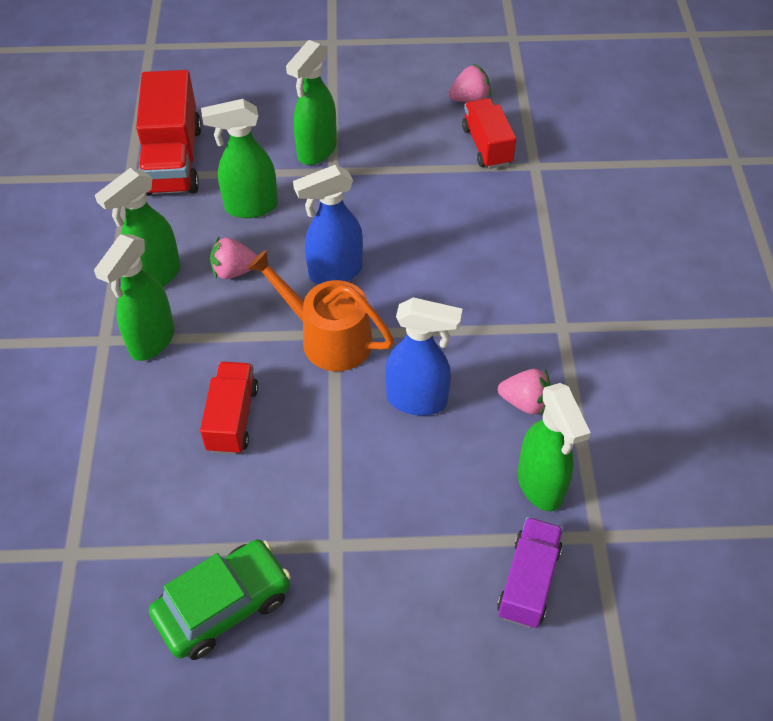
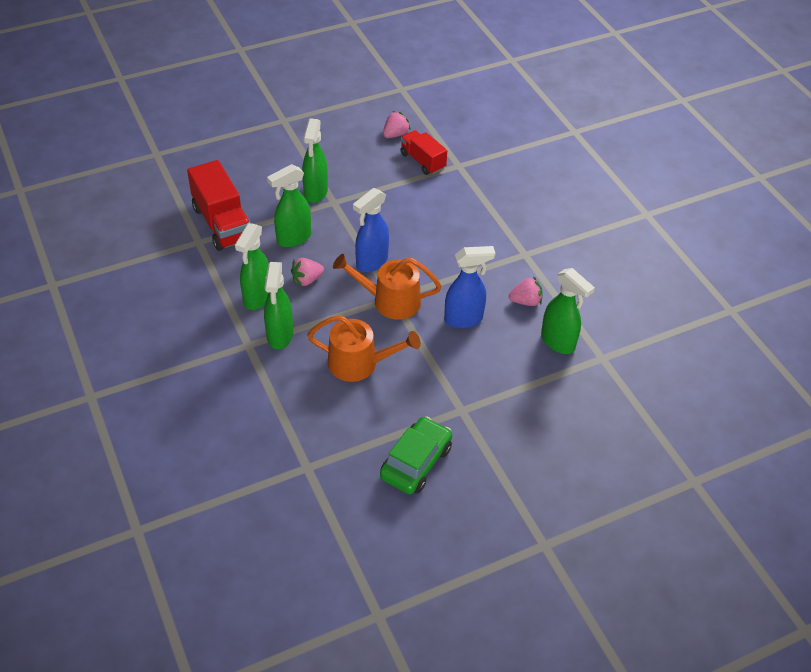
camera: 25 degrees left, 5 degrees down
(232, 418) = (359, 363): red truck -> orange watering can
(528, 581) = (577, 393): purple truck -> none

